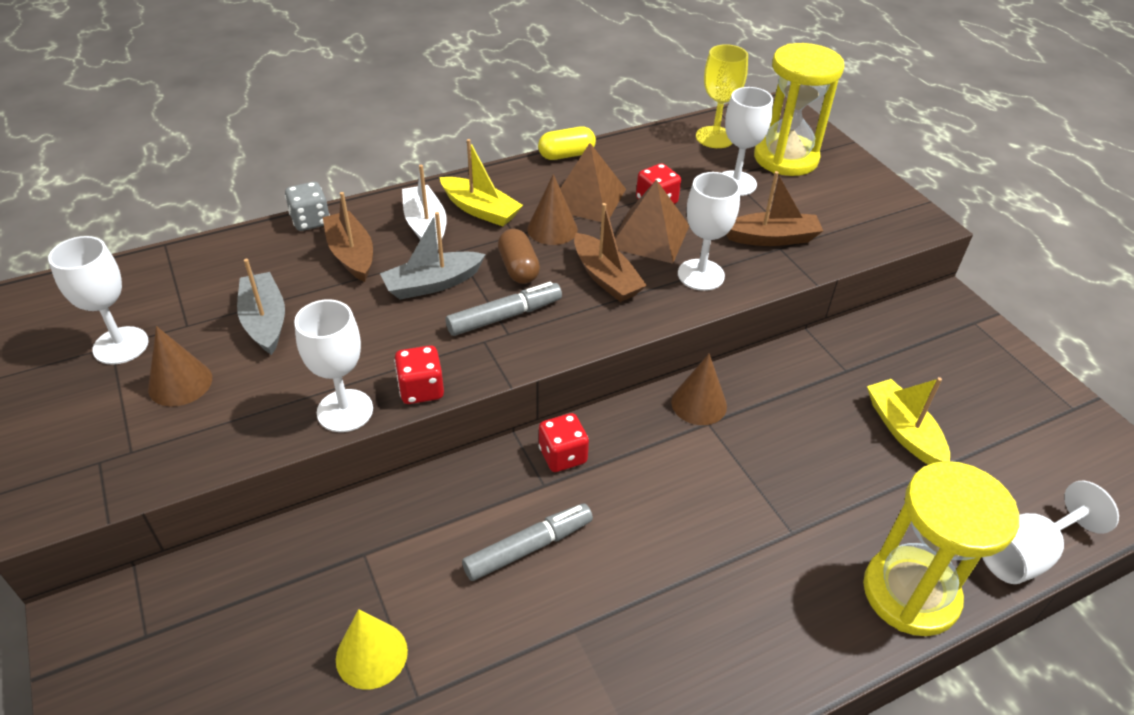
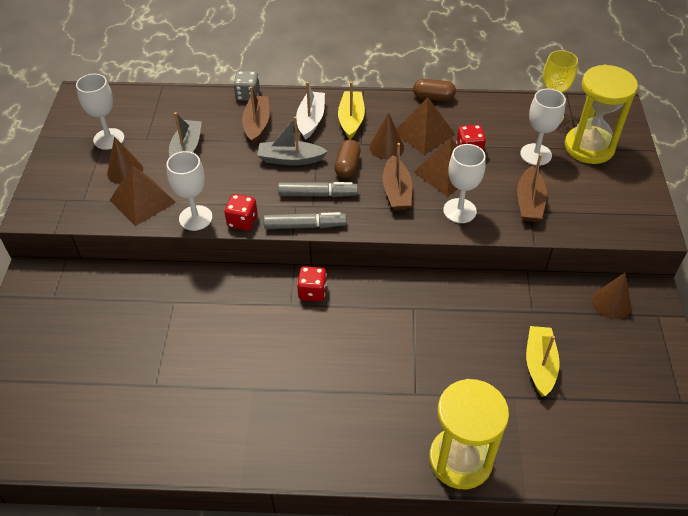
camera: 30 degrees right, 5 degrees up
(239, 417) = (142, 201): none -> brown pyramid
(371, 655) = (146, 354): yellow cone -> none
(480, 210) = (351, 120): yellow boat -> yellow boat turned 150 degrees counterclockwise
(529, 548) = (258, 335): grey marker -> grey marker (305, 226)
(566, 155) = (433, 97): yellow capsule -> brown capsule
(699, 404) = (416, 294): brown cone -> brown cone (611, 303)
(772, 238) = (529, 202): brown boat -> brown boat turned 75 degrees clockwise
(1025, 554) = (557, 473): white goblet -> none

